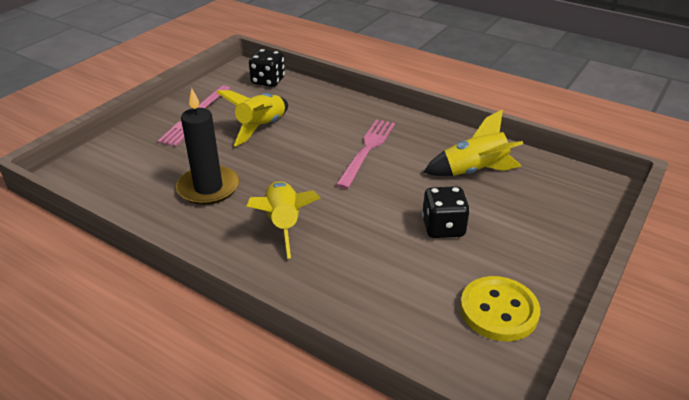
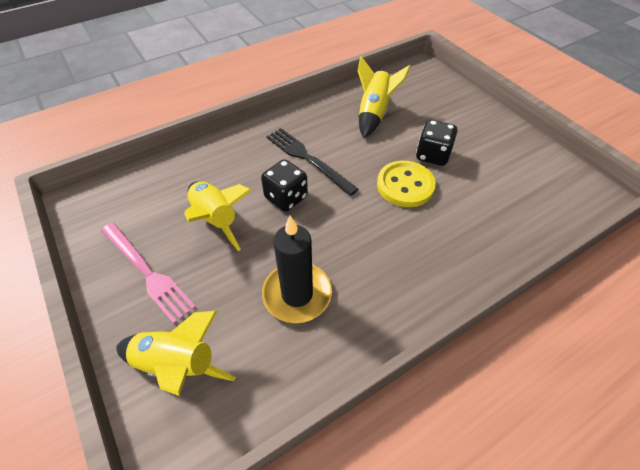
camera: 65 degrees left, 15 degrees up
(268, 81) = (127, 187): black dice -> black dice (286, 197)
(283, 225) = (386, 250): yellow rocket -> yellow rocket (178, 364)
(367, 150) = (308, 159): pink fork -> black fork
(498, 310) = (527, 163): yellow button -> yellow button (405, 185)

